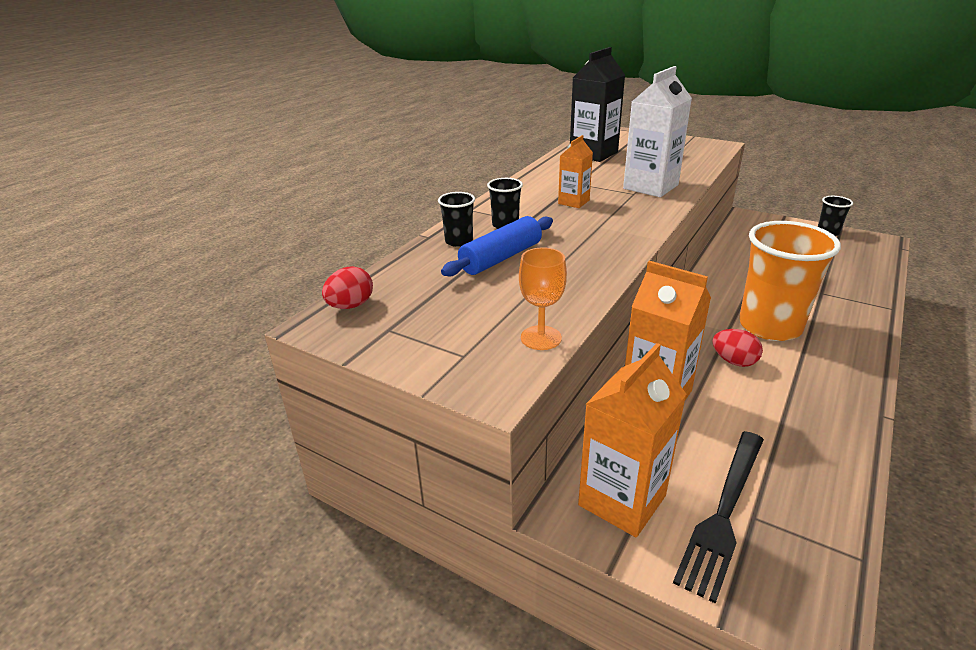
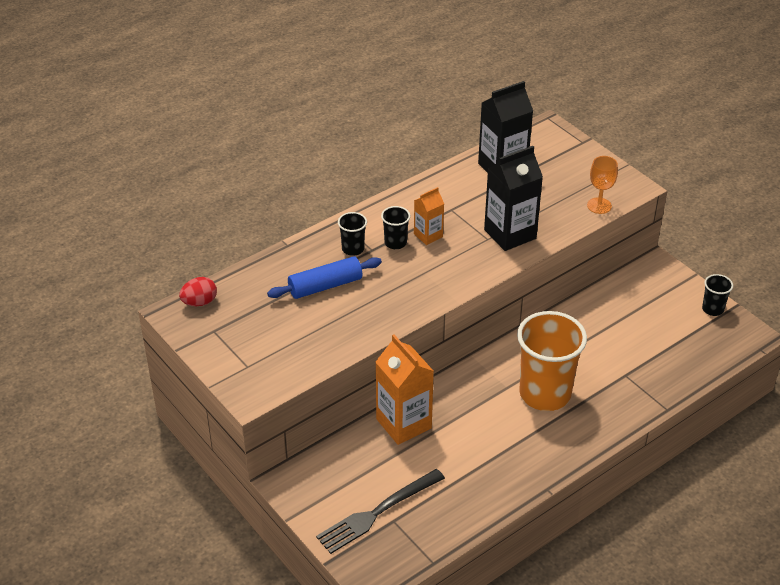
camera: 20 degrees right, 10 degrees up
(459, 241) = (306, 257): black cup -> black cup (395, 243)
(541, 338) = (302, 367): orange goblet -> orange goblet (599, 206)
(622, 500) = (323, 485): orange carton -> none
(650, 187) = (510, 234): white carton -> black carton
(734, 361) = (485, 415): red egg -> none

